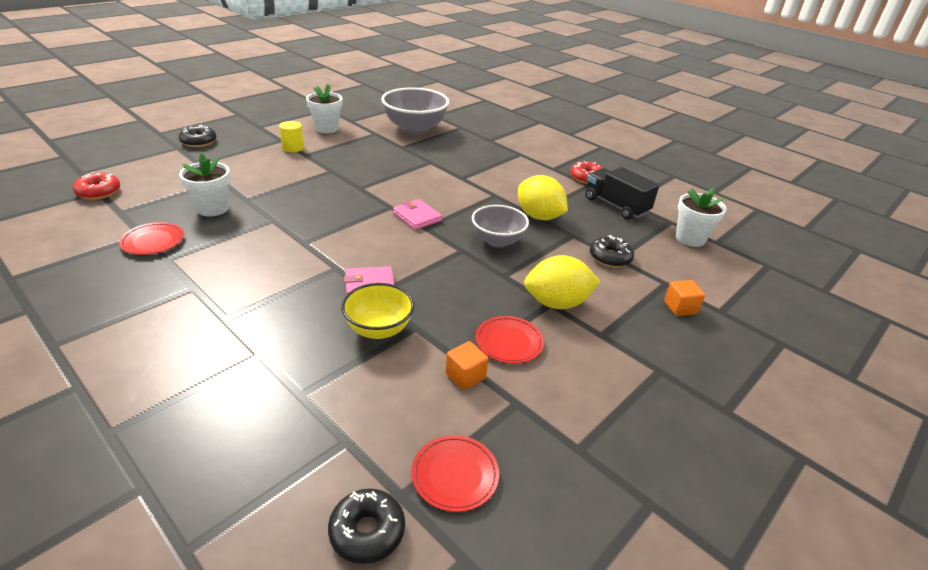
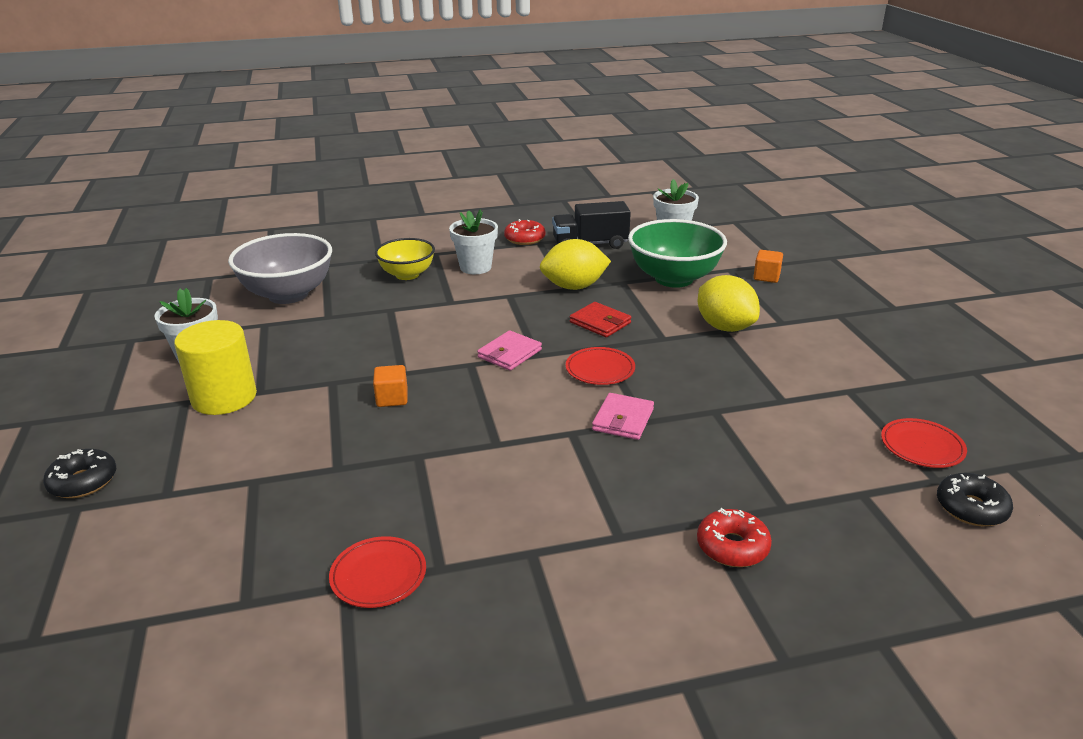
camera: 55 degrees left, 5 degrees down
(99, 192) = (145, 622): red donut -> red donut (732, 547)
(213, 208) = (335, 503): white flower pot -> white flower pot (475, 267)
(293, 148) = (224, 397): yellow cylinder -> yellow cylinder, size x1.80
(378, 329) = (705, 434): yellow bowl -> yellow bowl (407, 274)
(417, 217) = (509, 353): pink wallet -> pink wallet turned 45 degrees counterclockwise
(465, 376) = (802, 405): orange cube -> orange cube (392, 398)
(497, 241) = (600, 322): grey bowl -> red wallet
(509, 342) = (767, 369): red plate -> red plate (600, 369)
(557, 303) = (725, 327): yellow lemon -> yellow lemon turned 60 degrees counterclockwise
(610, 257) = (674, 278): black donut -> green bowl

